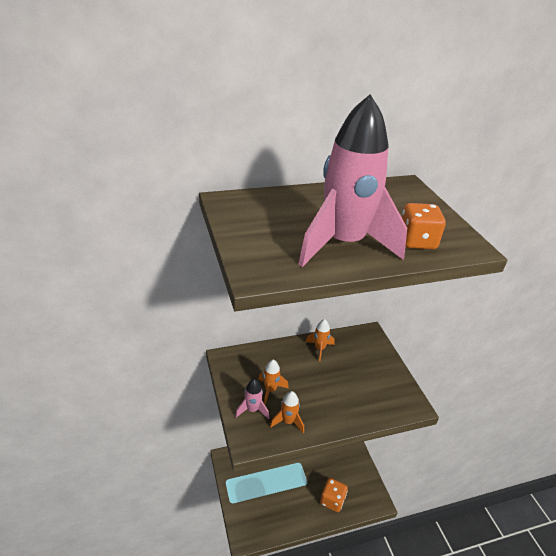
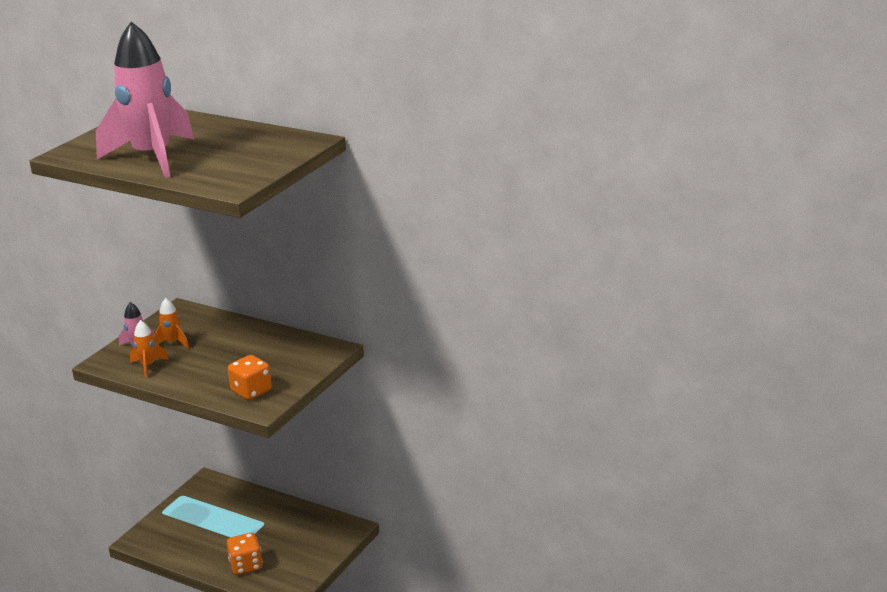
camera: 50 degrees right, 10 degrees down
(319, 349) = (264, 337): orange rocket -> none
(416, 241) = (204, 172): orange dice -> orange dice (251, 391)

